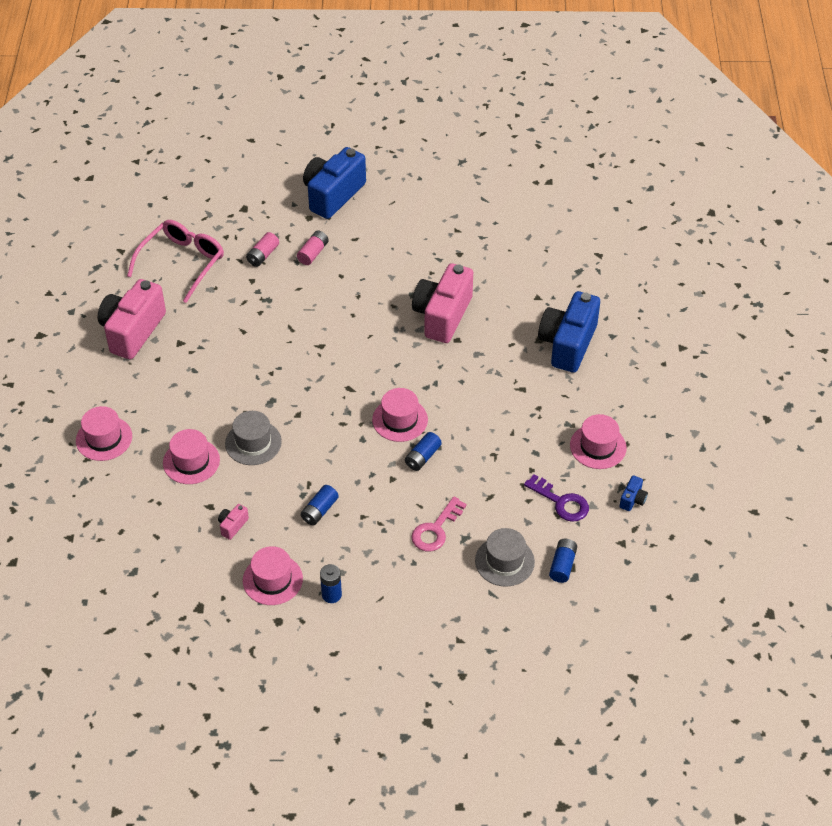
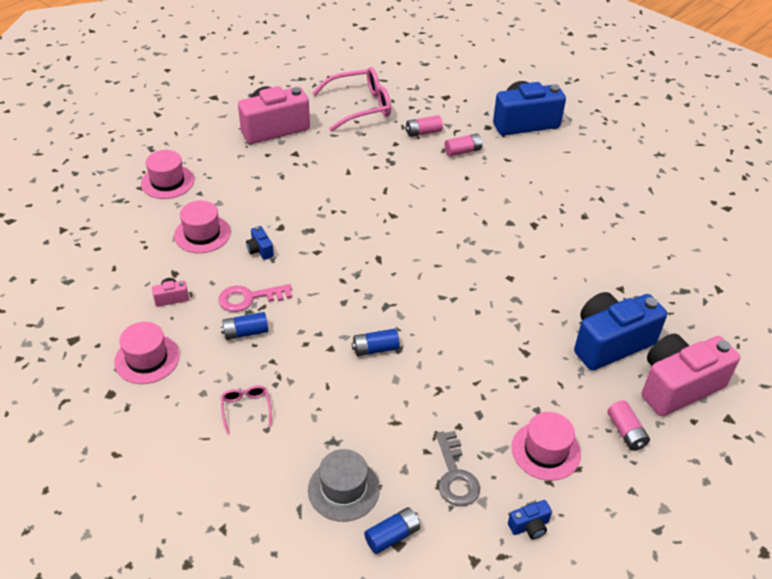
camera: 40 degrees right, 5 degrees down
(253, 443) = (260, 250): grey hat -> blue camera
(331, 595) = (173, 405): blue battery -> none
(384, 560) = (246, 409): none -> pink glasses
(400, 420) = (391, 307): pink hat -> none
(436, 529) = (317, 415): pink key -> pink key (249, 298)
(442, 315) = (518, 252): pink camera -> pink camera (678, 386)
(561, 502) = (455, 475): purple key -> grey key
(632, 399) = (626, 432): none -> pink battery

